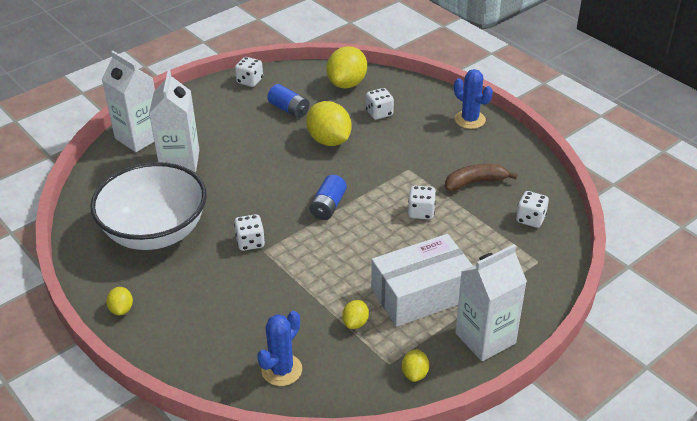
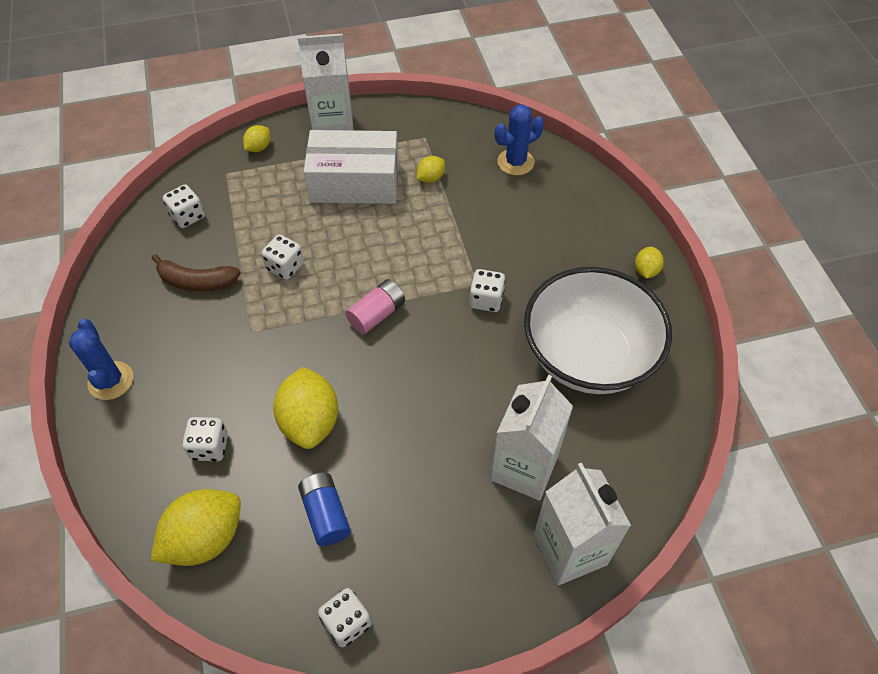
camera: 155 degrees left, 15 degrees up
(328, 206) = (377, 314): blue battery -> pink battery
(415, 374) = (410, 123): yellow lemon -> yellow lemon (259, 148)

